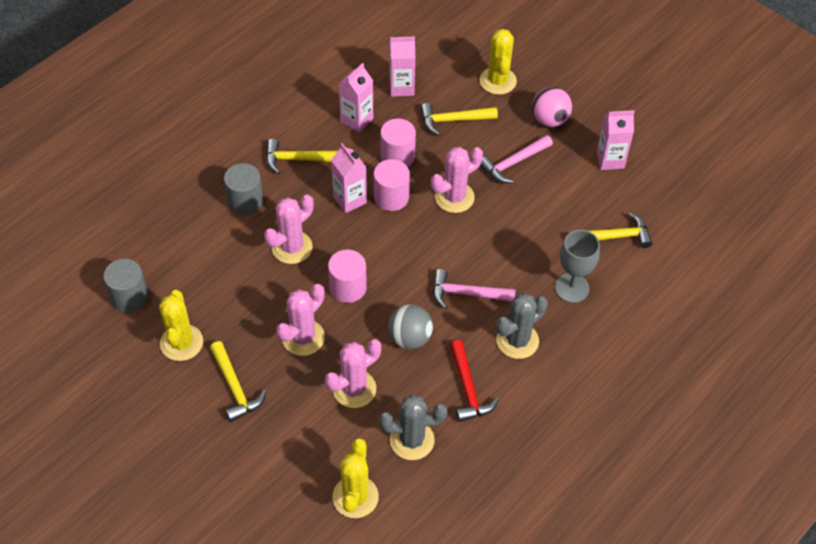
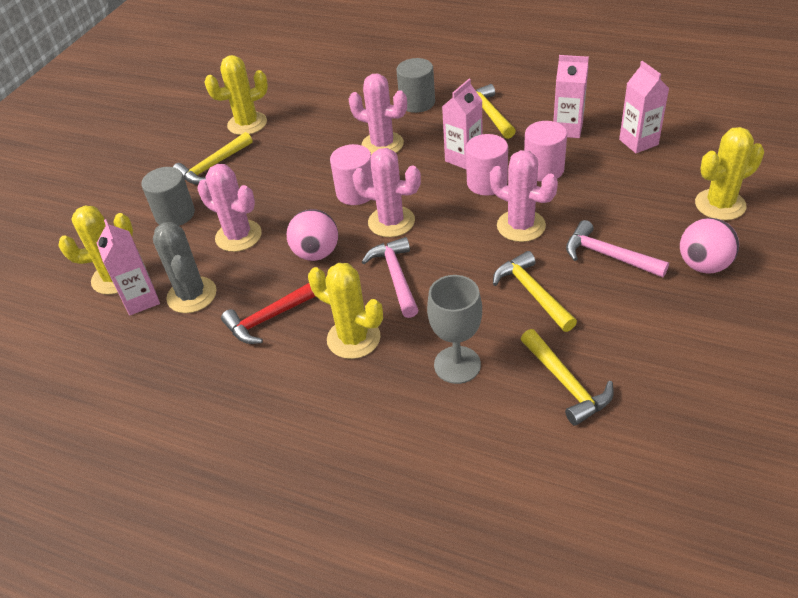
camera: 75 degrees right, 10 degrees down
(129, 297) = (281, 84): grey cylinder -> grey cylinder (175, 214)
(303, 337) = (283, 185): pink cactus -> pink cactus (391, 222)
(409, 338) = (316, 253): grey ball -> pink ball
(453, 120) = (628, 191): yellow hammer -> yellow hammer (532, 292)
(517, 340) = (353, 338): grey cactus -> yellow cactus
(610, 160) = (691, 341): pink carton -> pink carton (141, 300)

